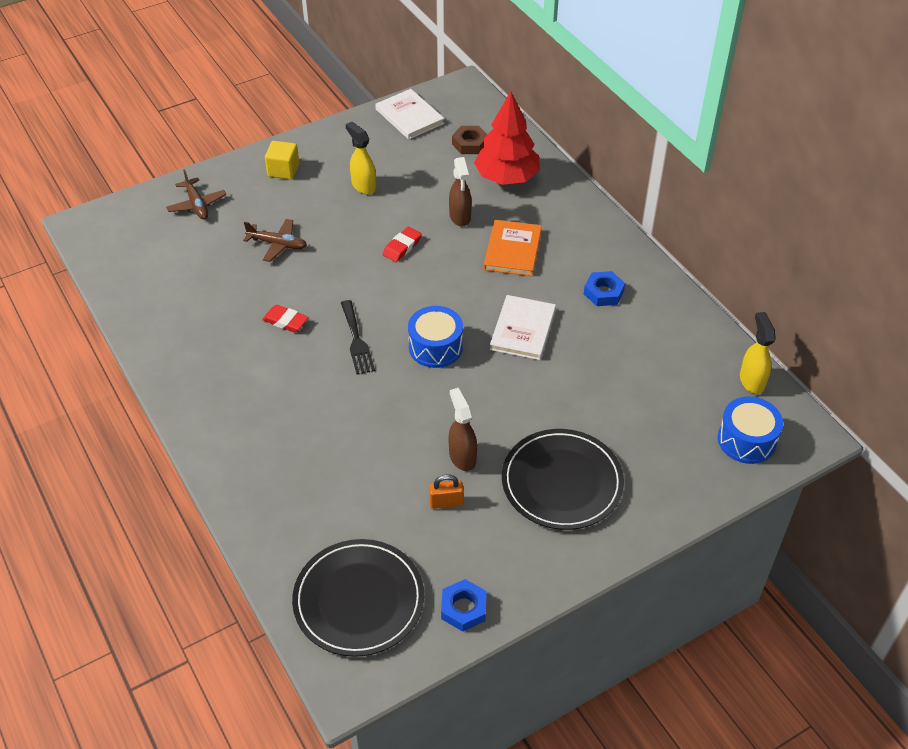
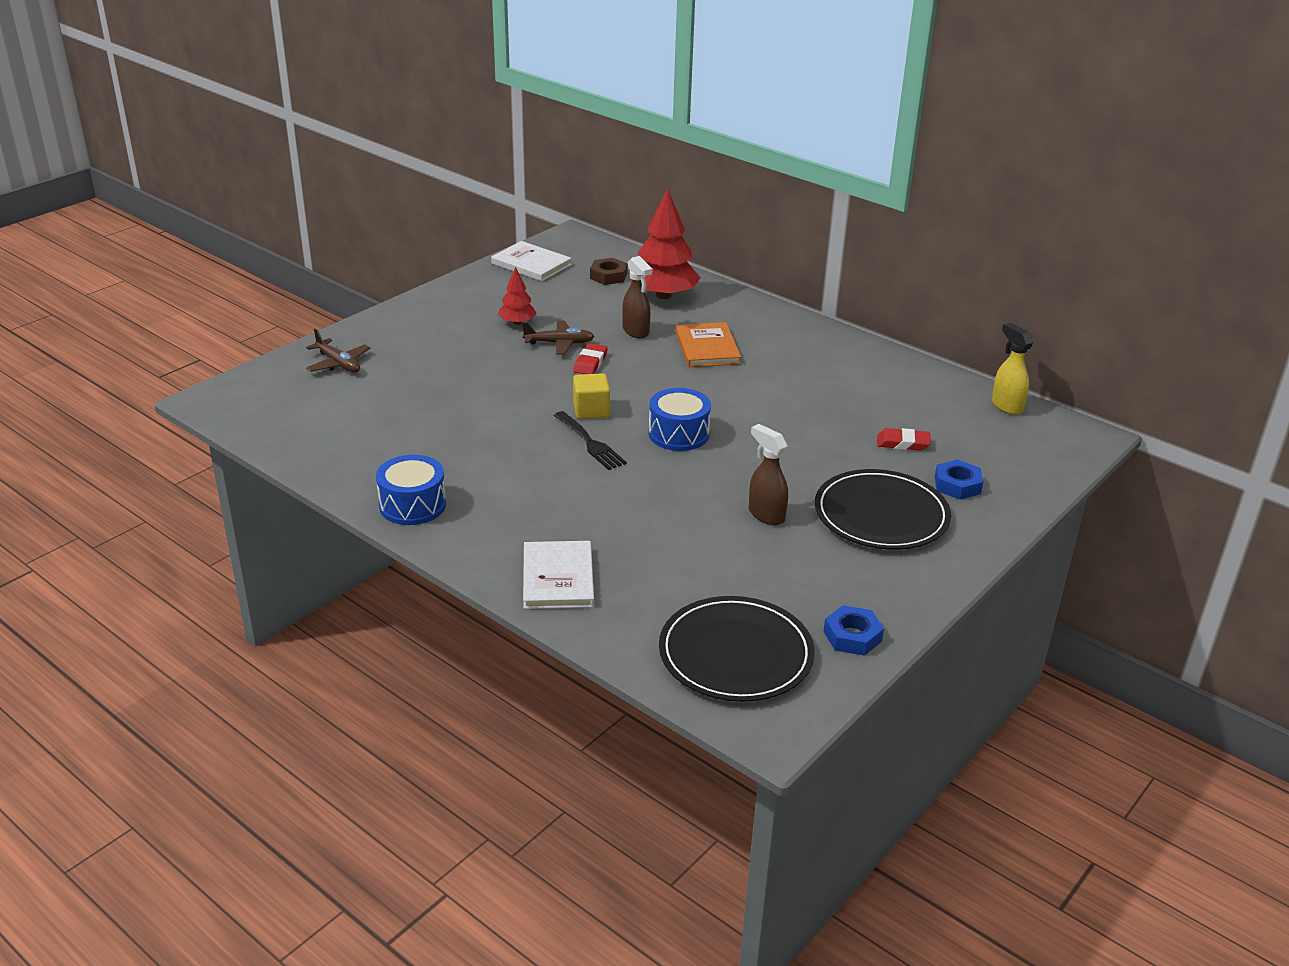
camera: 20 degrees left, 15 degrees down
(278, 244) = (452, 381): brown plane -> brown plane (559, 343)
(283, 170) = (420, 323): yellow cube -> yellow cube (591, 410)
(285, 321) = (501, 441): red eraser -> red eraser (903, 443)
(363, 186) = (517, 322): yellow spray bottle -> red tree
(446, 502) = (774, 554): orange padlock -> none
(523, 329) = (759, 405): white book -> white book (558, 578)
(603, 292) = (820, 365): blue nut -> blue nut (957, 485)
(746, 440) = (1034, 450): blue drum -> blue drum (412, 505)

